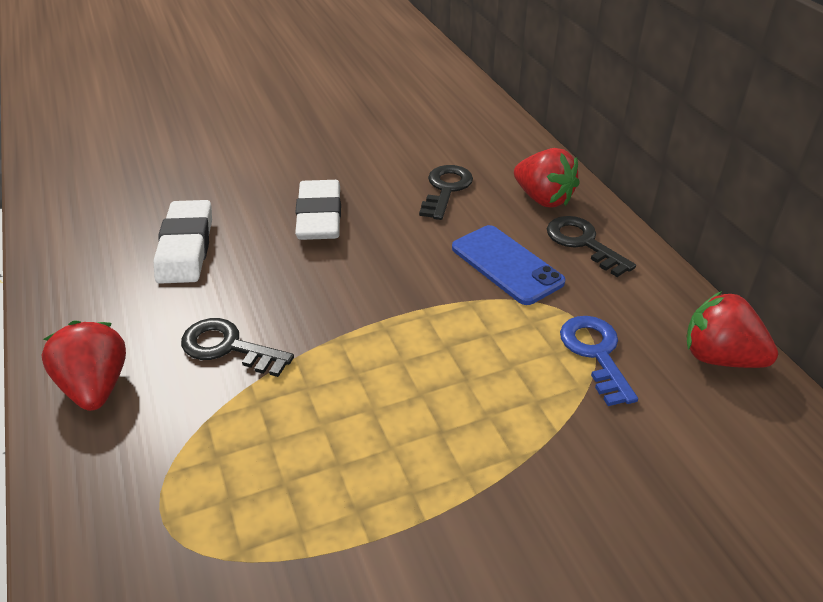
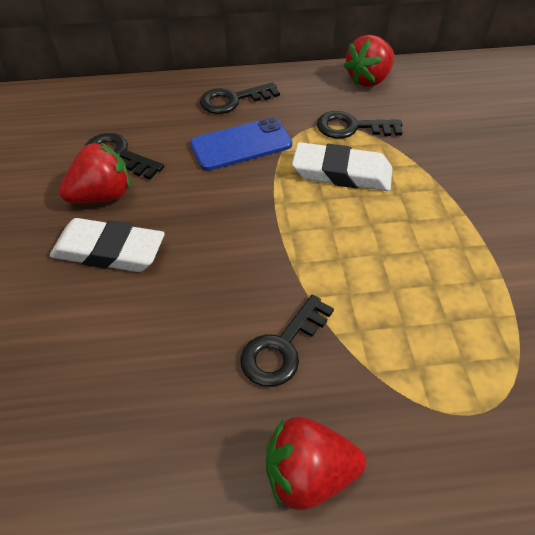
camera: 75 degrees left, 10 degrees up
(186, 248) = (101, 377): white eraser -> white eraser (342, 173)
(543, 199) = (166, 104): red strawberry -> red strawberry (102, 196)
(596, 353) = (352, 127): blue key -> black key

